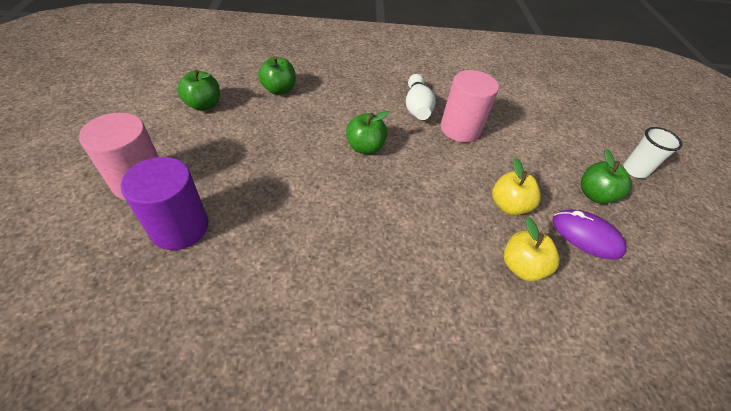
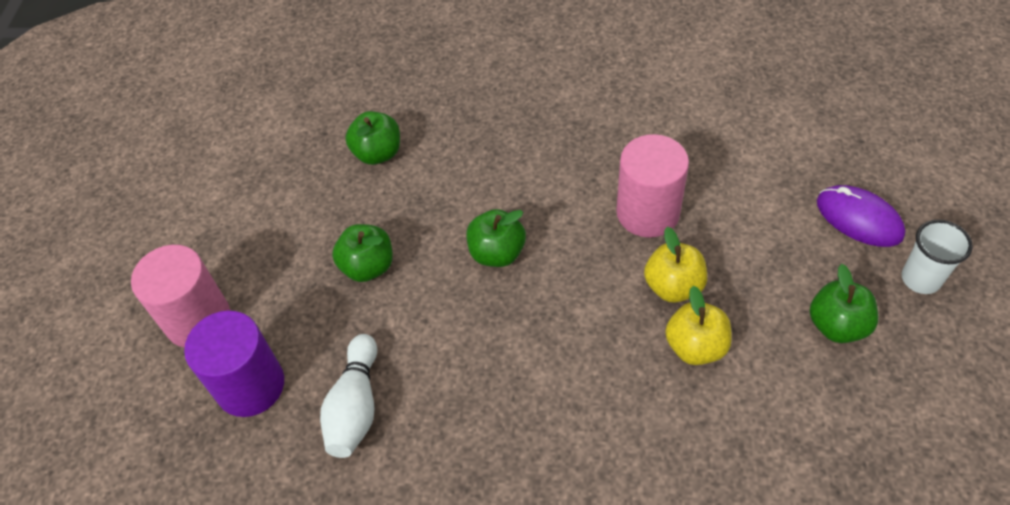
camera: 15 degrees right, 5 degrees up
(203, 105) = (272, 189): green apple -> green apple (368, 266)
(417, 107) = (585, 173): white bowling pin -> white bowling pin (355, 406)
(521, 266) = (692, 441): yellow apple -> yellow apple (673, 286)
(586, 236) = (802, 395): purple mouse -> purple mouse (859, 219)

